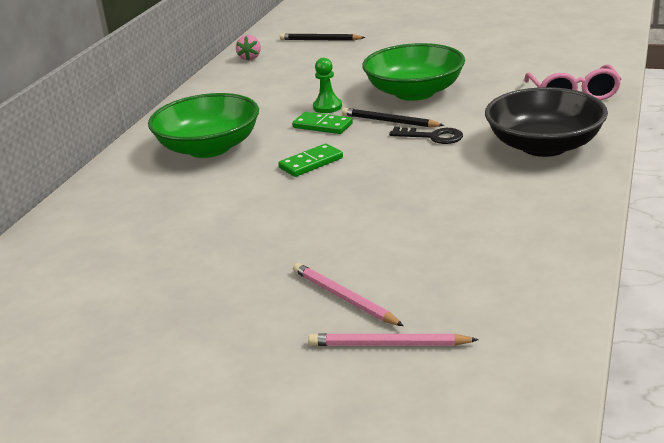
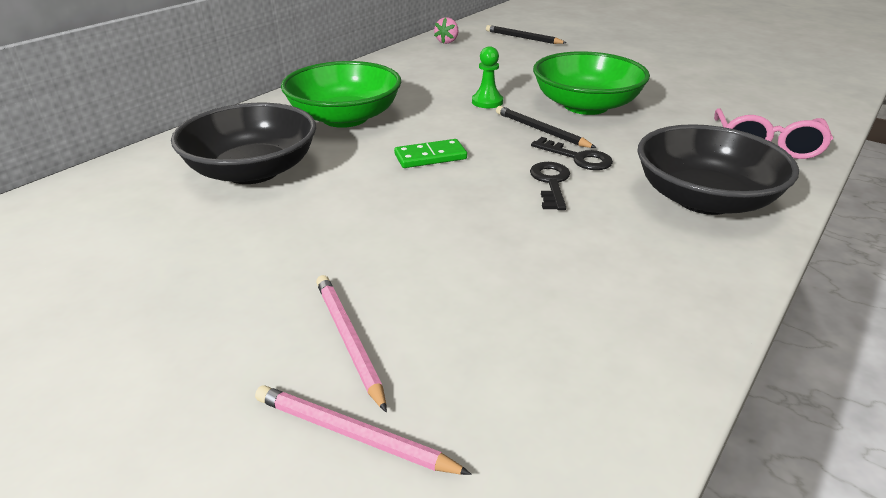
camera: 15 degrees right, 5 degrees up
(165, 209) = (253, 171): none -> black bowl
(322, 126) = (469, 120): green domino -> none
(423, 160) = (551, 183): none -> black key

